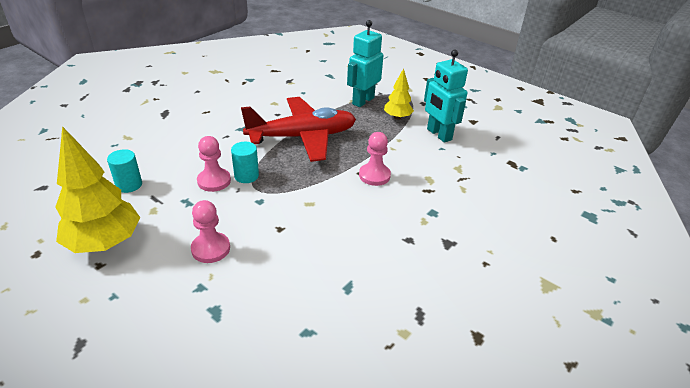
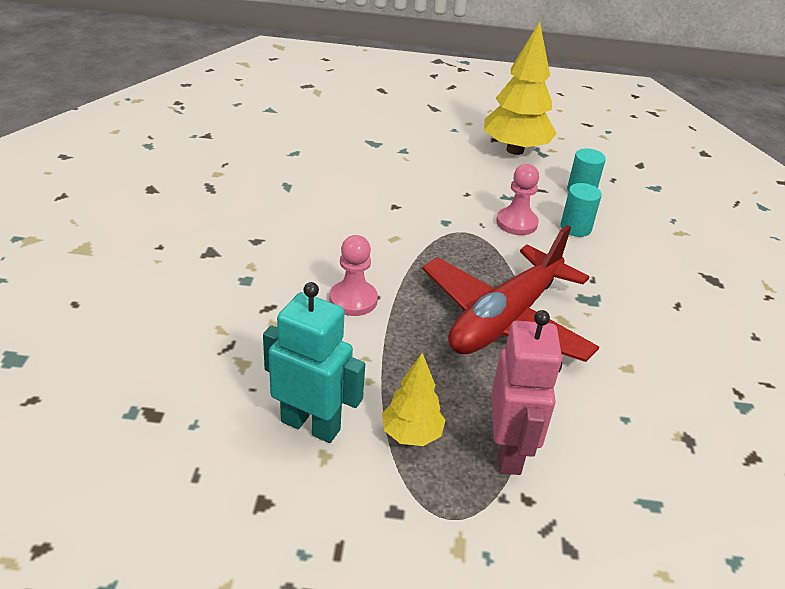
camera: 145 degrees right, 0 degrees up
(211, 249) = (431, 172): pink pawn -> none
(246, 176) = (494, 240): turquoise cylinder -> turquoise cylinder (575, 228)
(363, 101) = (509, 451): turquoise robot -> pink robot

